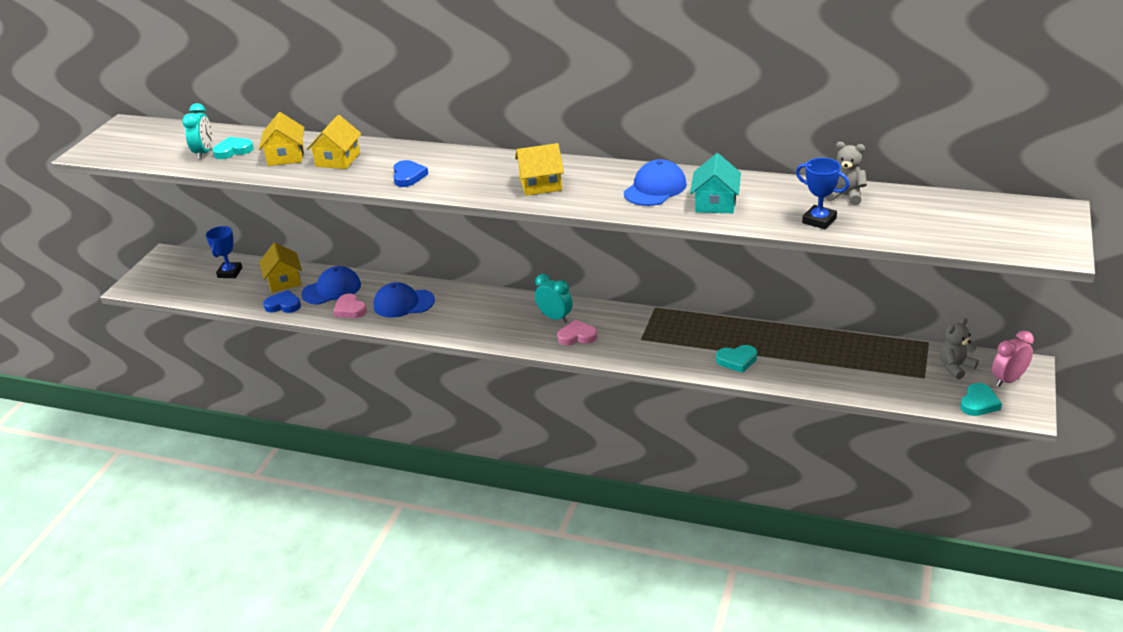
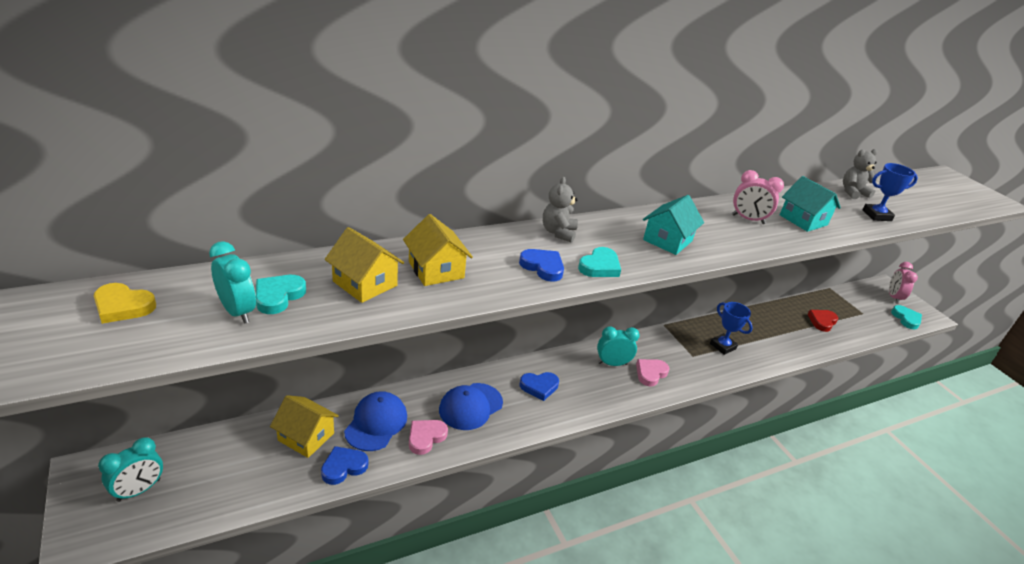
camera: 50 degrees left, 0 degrees up
(161, 136) = (123, 306): none -> yellow heart
(177, 274) = (139, 490): none -> turquoise clock
(230, 273) = (219, 456): blue trophy -> blue trophy (722, 346)
(350, 309) = (426, 437): pink heart -> pink heart turned 120 degrees clockwise
(470, 310) = (539, 387): none -> blue heart
(540, 184) = (667, 240): yellow house -> turquoise house
(655, 188) = (748, 219): blue cap -> pink clock
(737, 360) = (768, 346): turquoise heart -> turquoise heart (600, 266)
(848, 365) = (822, 321): none -> red heart
(955, 367) = (864, 299): grey teddy bear -> grey teddy bear (558, 233)

